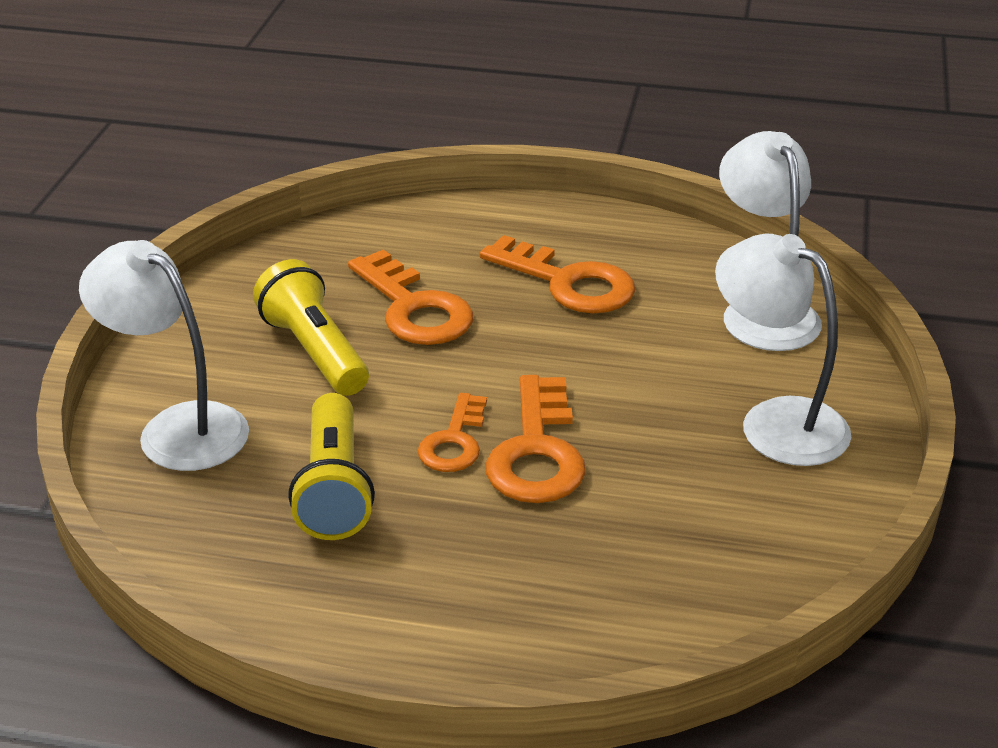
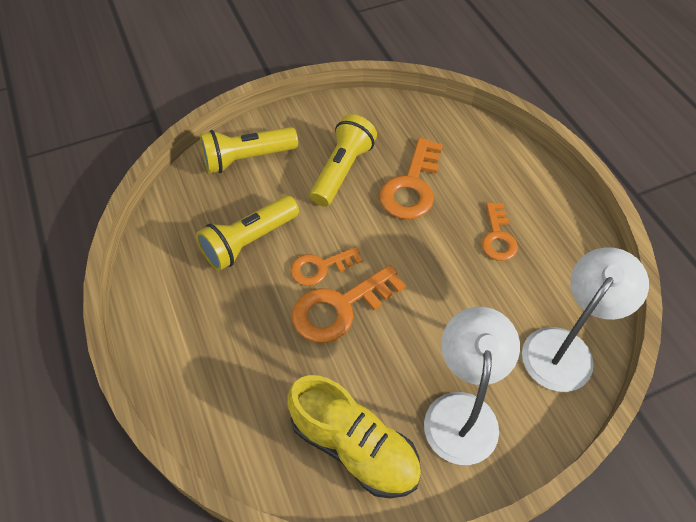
camera: 55 degrees right, 20 degrees up
(177, 428) = (247, 159): white lamp -> yellow flashlight
(568, 282) = (498, 237): orange key -> orange key, size x0.63
(749, 528) = (354, 447): none -> yellow shoe

